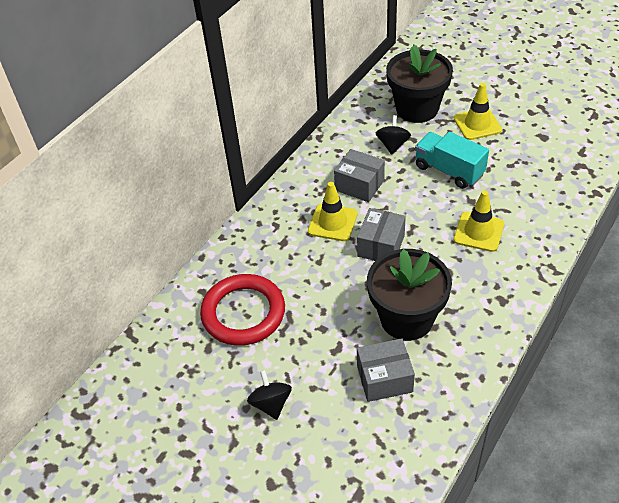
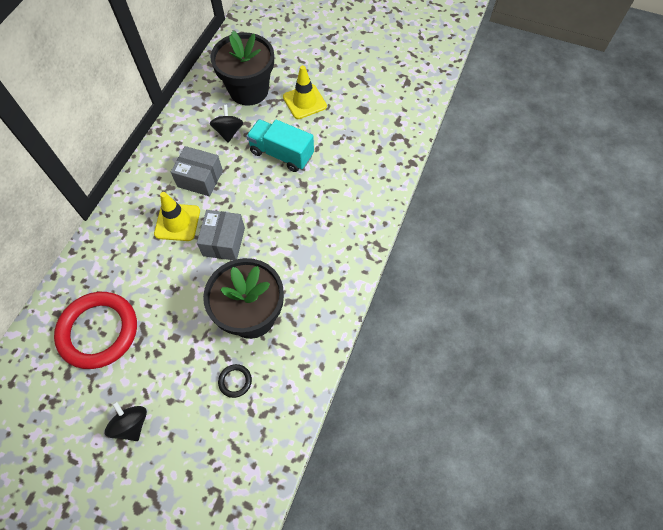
camera: 15 degrees left, 15 degrees up
(384, 379) = (235, 381): grey box -> black ring
(478, 232) = (311, 216): yellow traffic cone -> none

